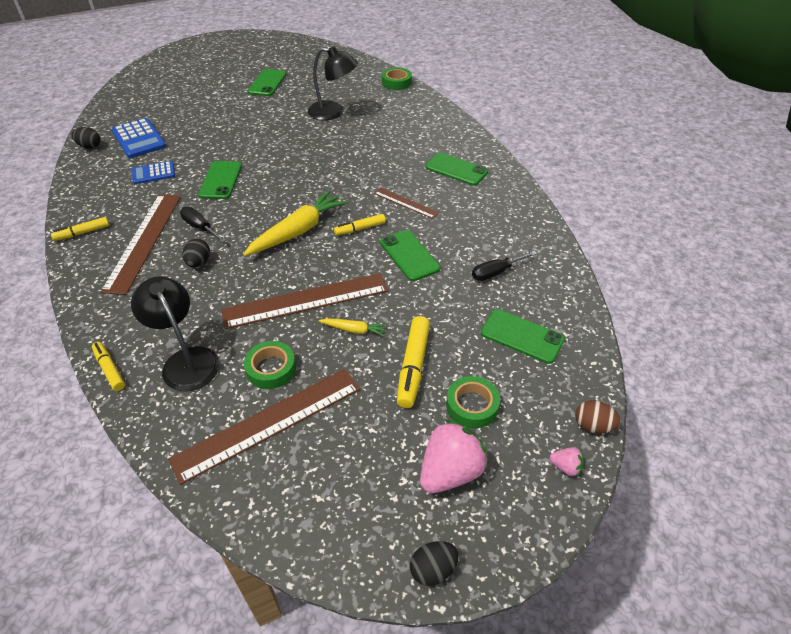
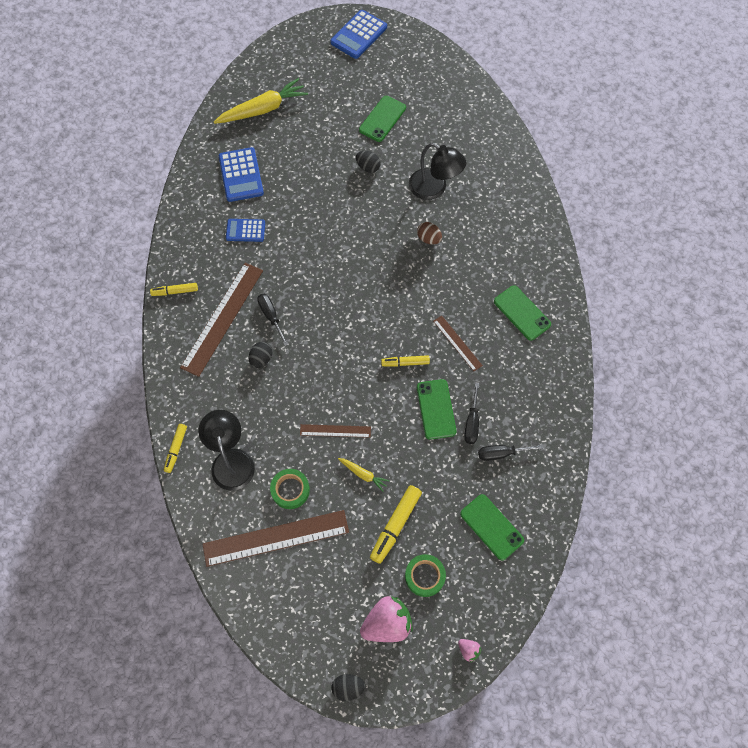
camera: 20 degrees right, 20 degrees up
(89, 146) = (195, 173): black egg -> black egg (368, 167)
(110, 369) = (176, 449): yellow marker -> yellow marker turned 150 degrees counterclockwise
(220, 180) = (302, 259): green phone -> none
(227, 45) = (359, 35): none -> blue calculator
(298, 231) = (352, 348): yellow carrot -> yellow carrot (263, 109)
(306, 301) = (335, 431): brown ruler -> brown ruler, size x0.51
(396, 82) = (516, 157): green tape -> none
(452, 256) = (472, 422): none -> black screwdriver
(593, 426) = (505, 625): brown egg -> brown egg (428, 239)

